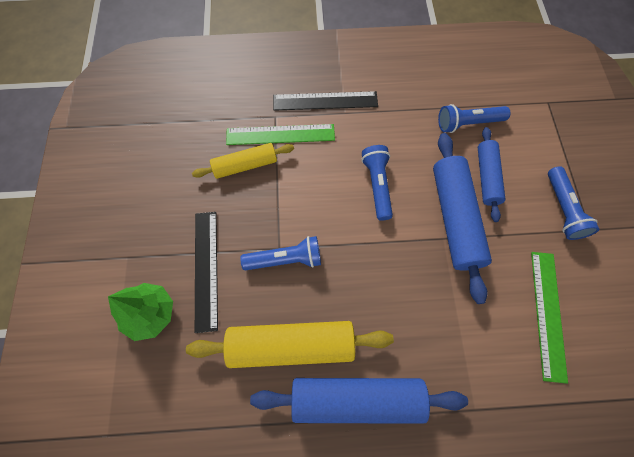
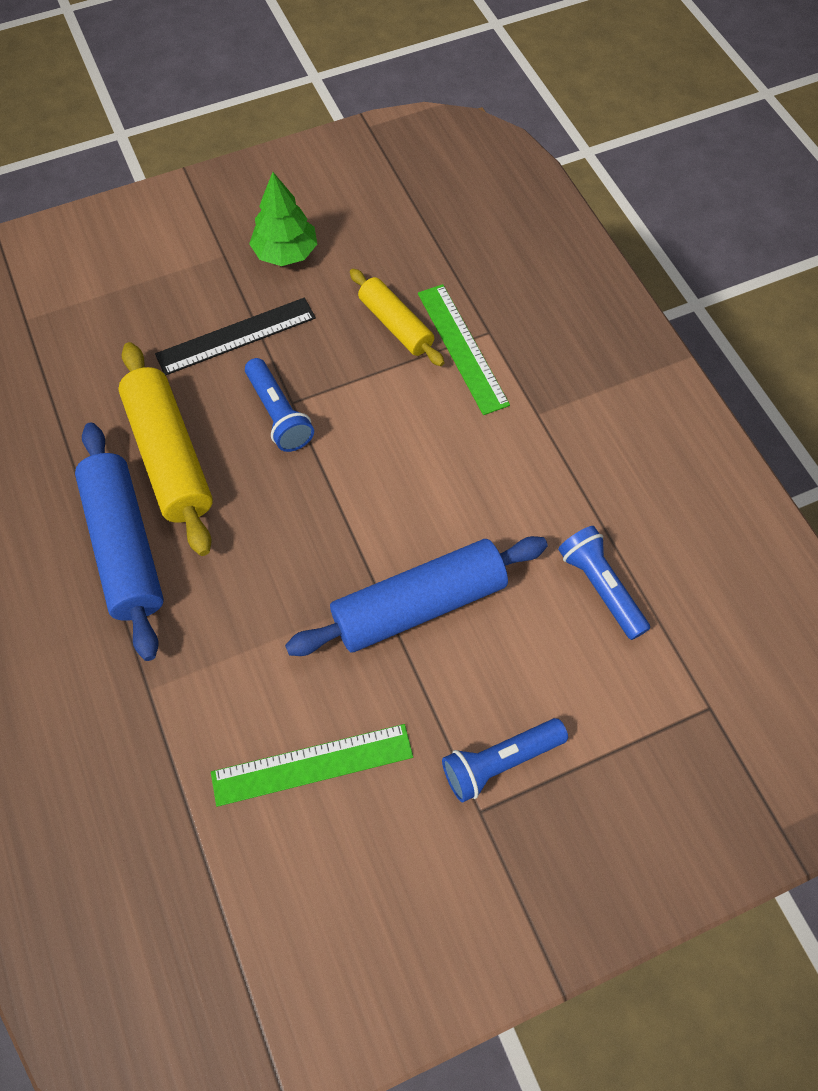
camera: 70 degrees right, 5 degrees down
(150, 313) = (164, 304): green tree -> green tree (286, 253)
(325, 101) = (546, 383): black ruler -> none
(377, 185) = (431, 489): blue flashlight -> none
(486, 177) = (511, 635): blue rolling pin -> none

